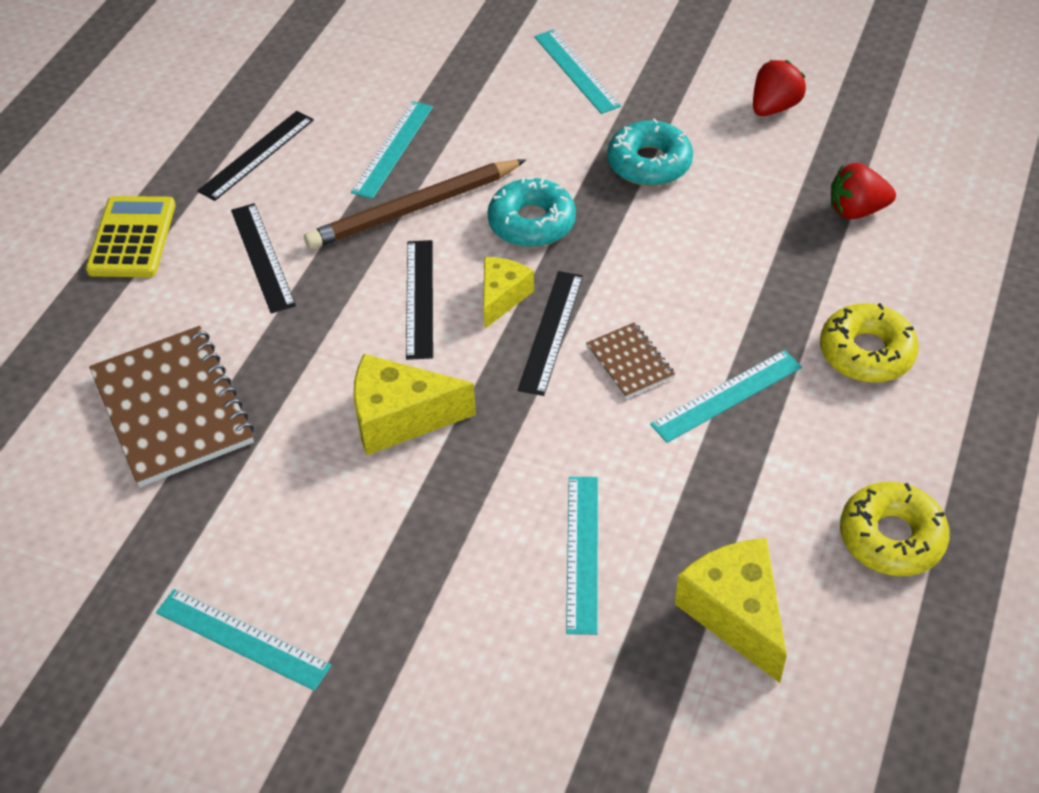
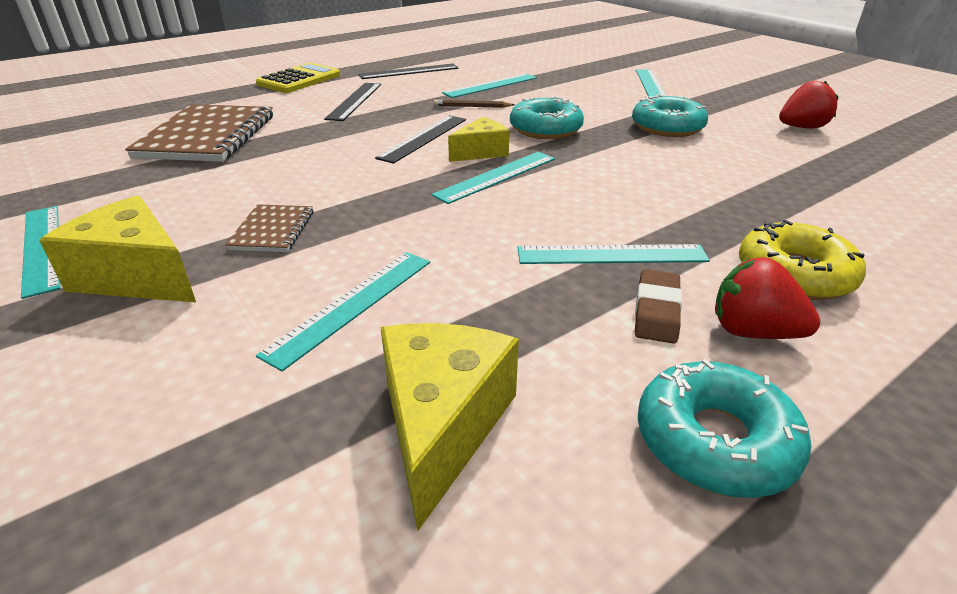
camera: 30 degrees right, 15 degrees down
(400, 418) = (329, 181): yellow cheese -> yellow cheese (137, 276)
(413, 209) = (472, 106): brown pencil -> brown pencil, size x0.44
(551, 332) = (496, 176): black ruler -> turquoise ruler
(630, 362) = (541, 209): brown notebook -> brown notebook (272, 230)
(796, 443) = (656, 311): none -> brown eraser
(856, 210) = (846, 190): red strawberry -> red strawberry (752, 332)
(891, 537) = (715, 441): yellow donut -> turquoise donut

